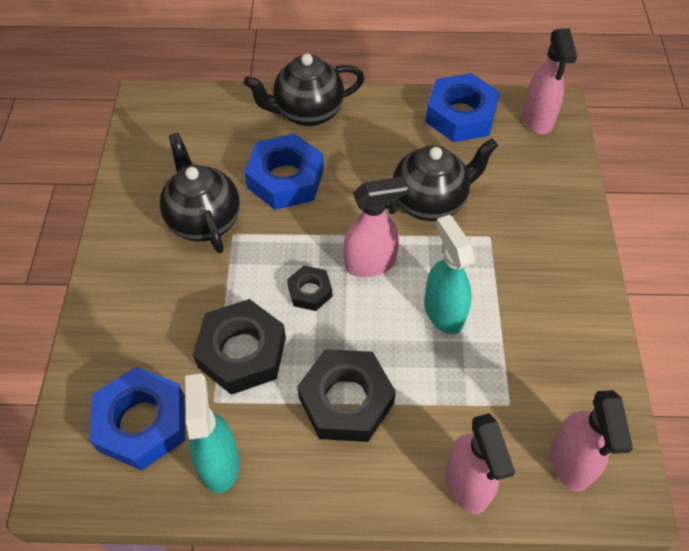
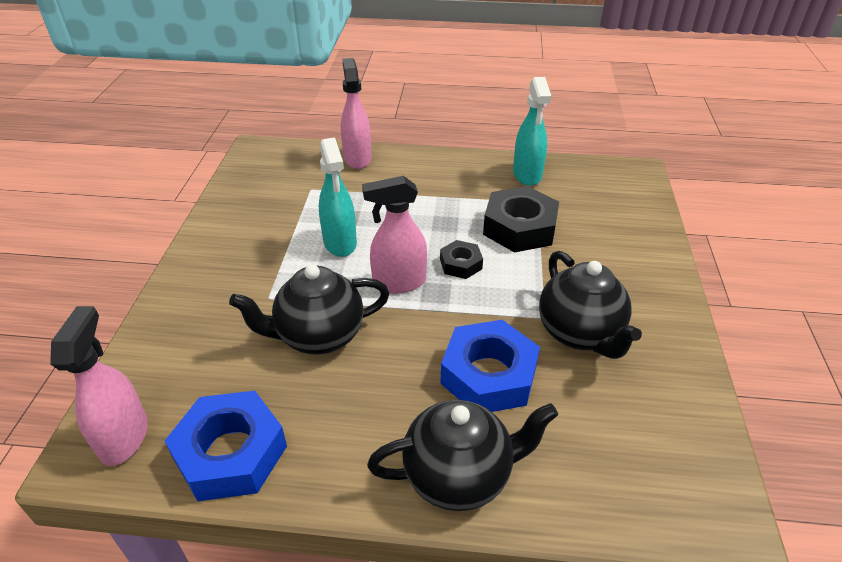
camera: 175 degrees left, 15 degrees down
(142, 423) = (589, 195): blue nut -> none
(346, 400) = (434, 197): black nut -> none
(570, 462) = (283, 163): pink spray bottle -> none

